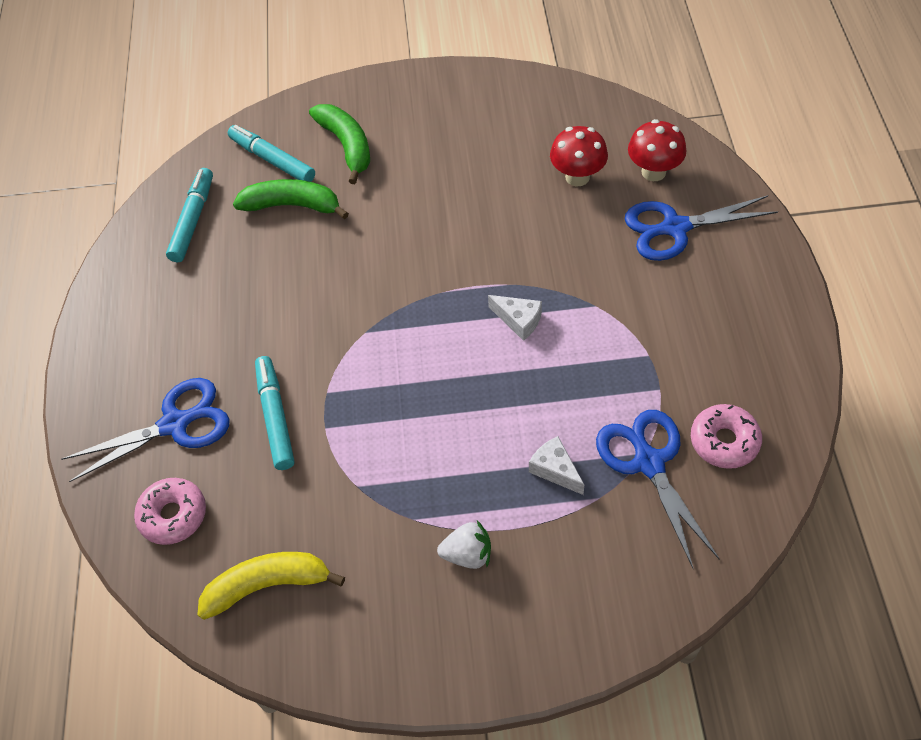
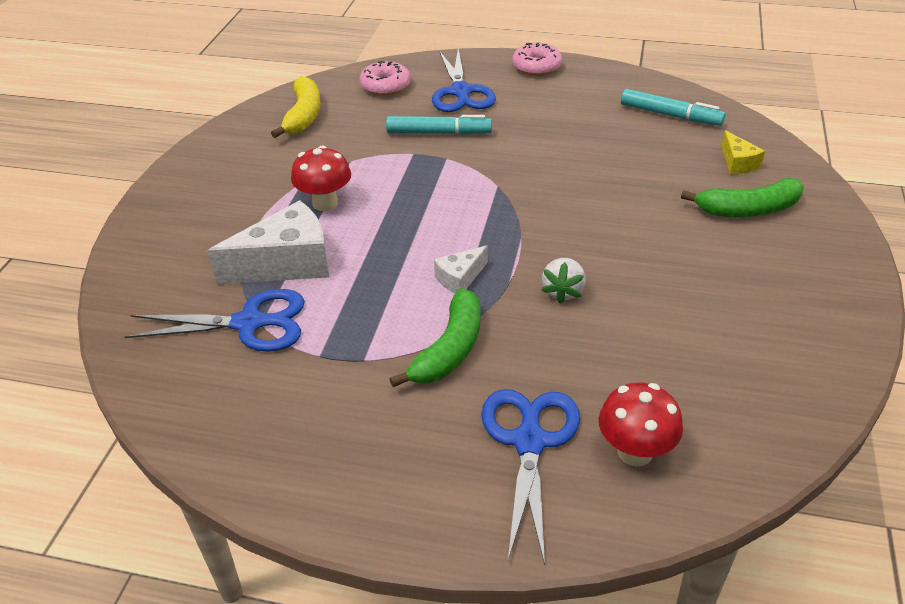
camera: 105 degrees right, 15 degrees down
(272, 160) = (737, 163): turquoise marker -> yellow cheese
(292, 205) = (670, 167): green banana -> green banana (450, 349)
(467, 554) = (252, 202): white strawberry -> white strawberry (563, 291)
(555, 470) = (287, 263): white cheese -> white cheese, size x1.97
(577, 177) = (648, 374): red mushroom -> red mushroom (325, 203)
(724, 441) = (230, 384): pink donut -> pink donut (536, 67)

